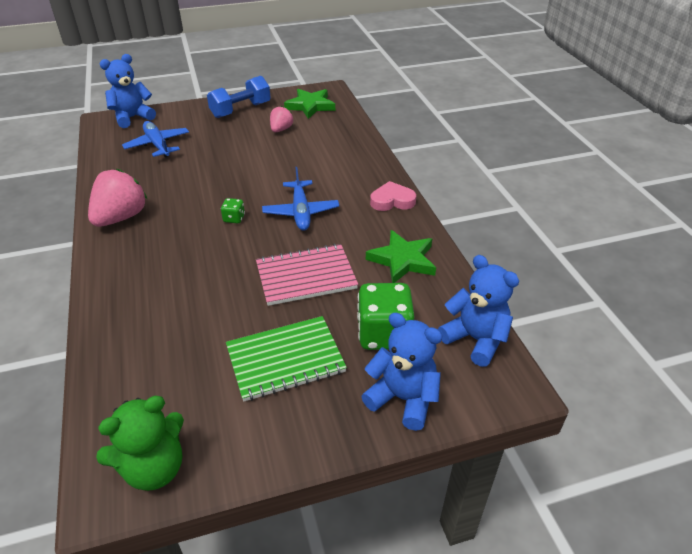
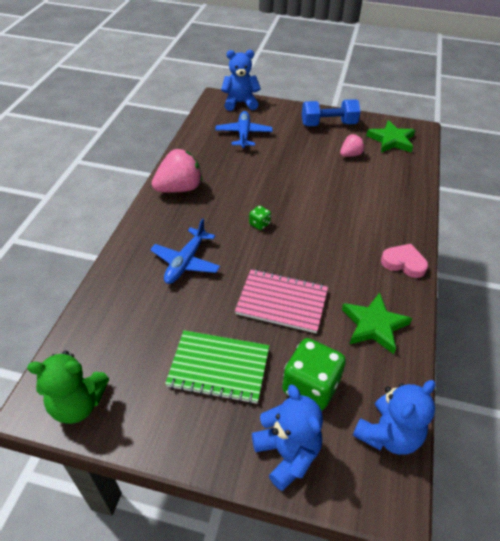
camera: 30 degrees right, 5 degrees up
(301, 212) = (316, 240): blue plane -> blue plane (185, 262)
(475, 339) = (388, 434): blue teddy bear -> blue teddy bear turned 60 degrees clockwise

